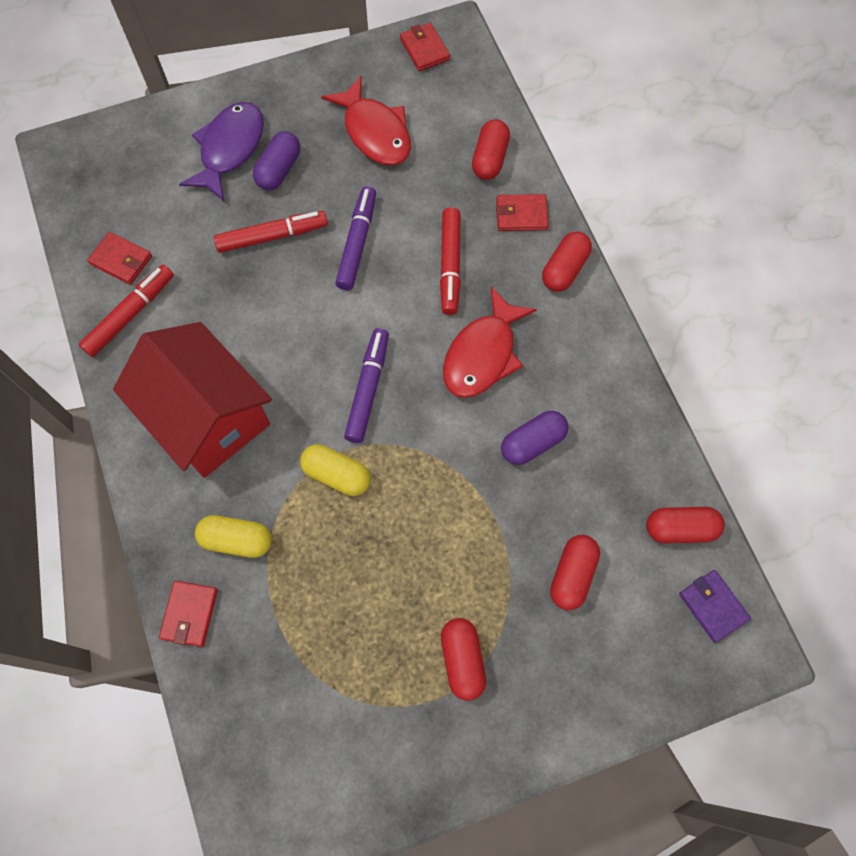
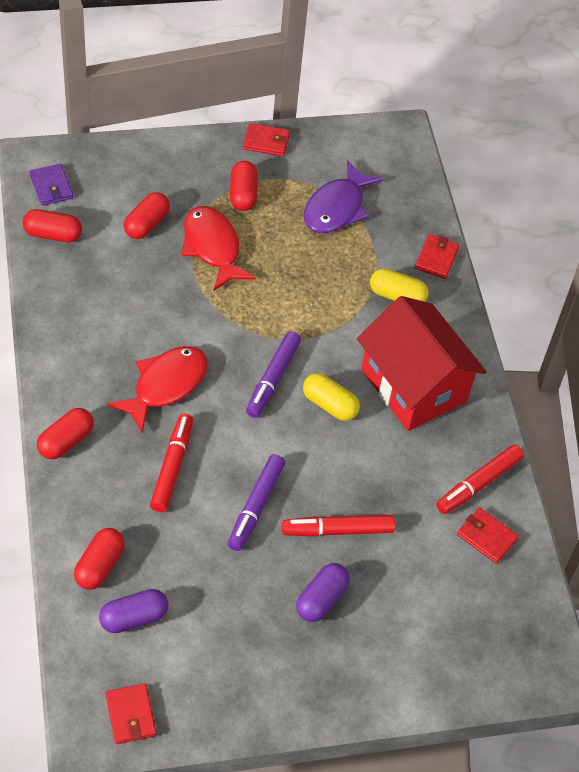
camera: 175 degrees left, 15 degrees down
(230, 149) = (370, 634): purple fish -> purple fish (336, 208)
(336, 475) = (311, 322): yellow capsule -> yellow capsule (329, 405)
(375, 132) = (212, 621): red fish -> red fish (212, 247)
(521, 214) = (88, 501): red wallet -> red wallet (266, 142)
(532, 443) = (146, 312): purple capsule -> purple capsule (134, 618)

